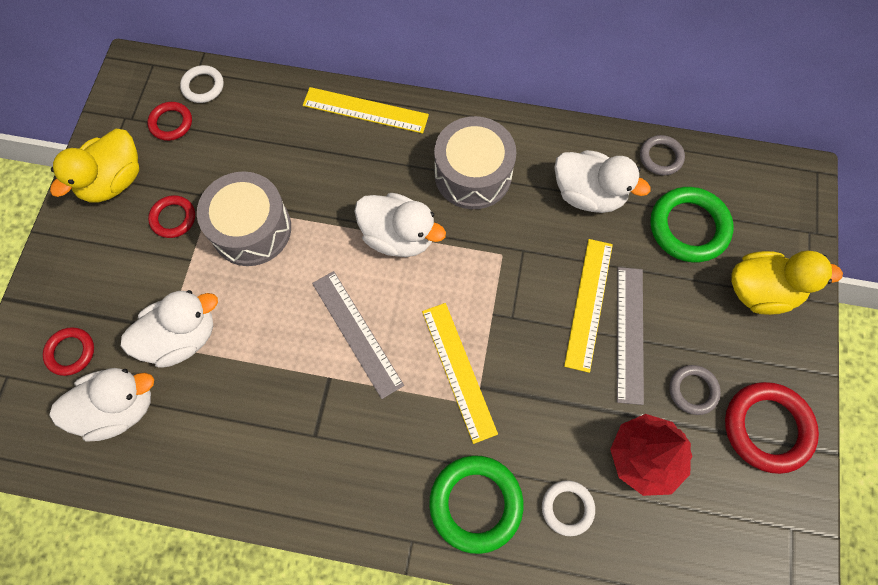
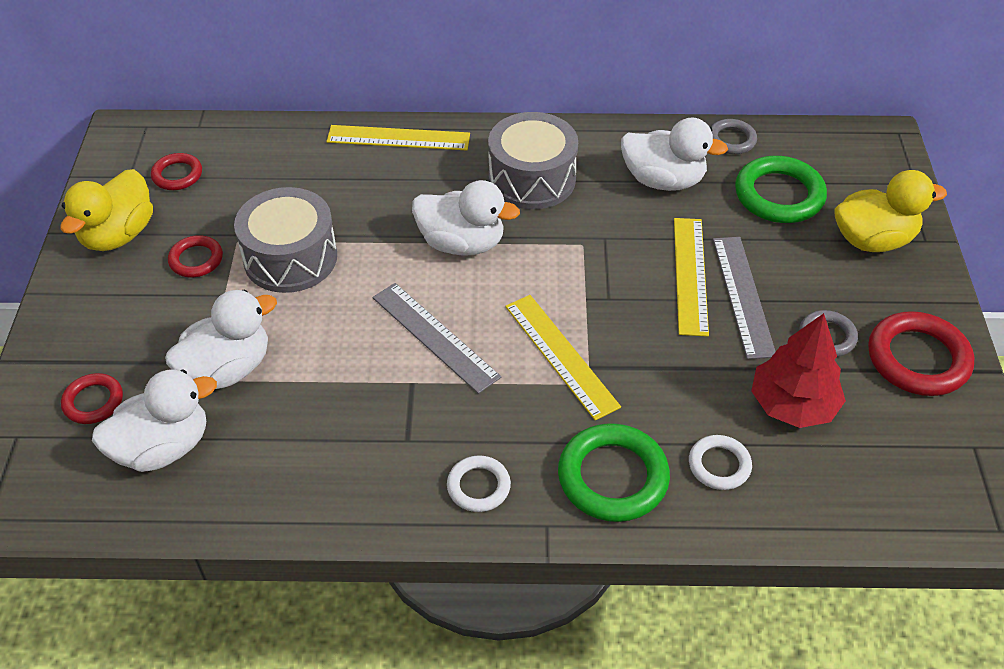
camera: 10 degrees left, 20 degrees down
(203, 86) = (208, 138): white ring -> white ring (478, 486)

